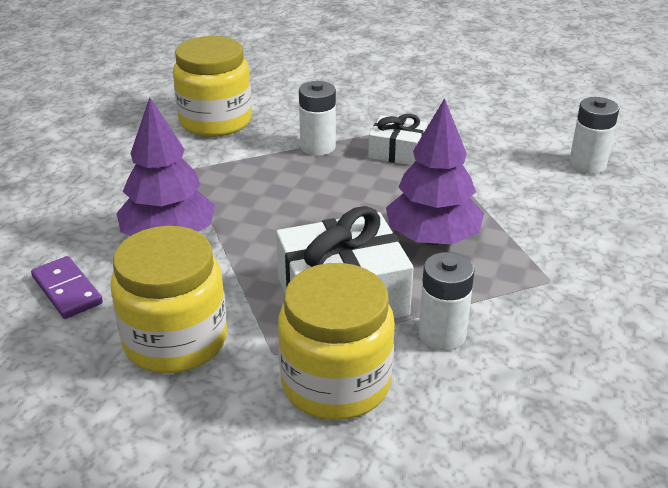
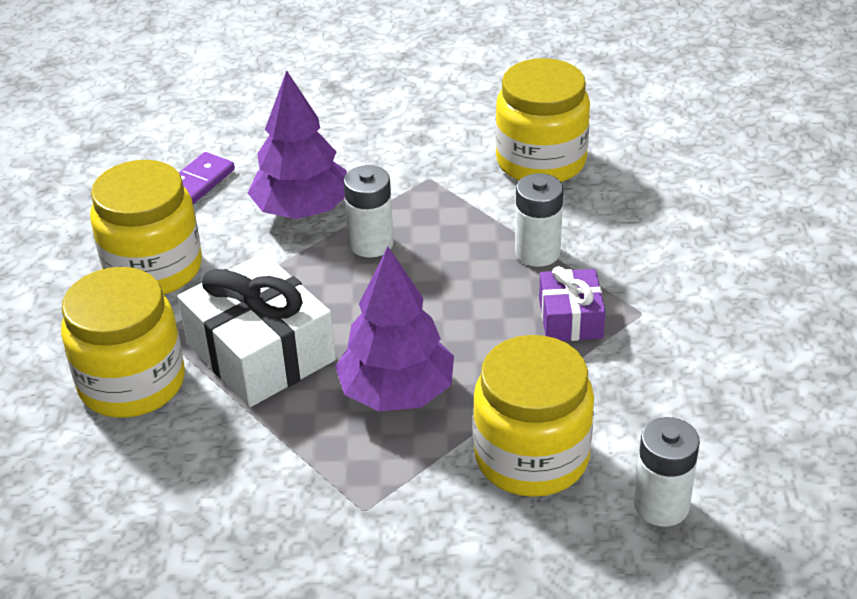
camera: 70 degrees right, 5 degrees up
(397, 152) = (570, 318): white gift -> purple gift
(442, 334) = (229, 439): white battery -> white battery (371, 243)
(526, 198) = (531, 457): none -> yellow jar

